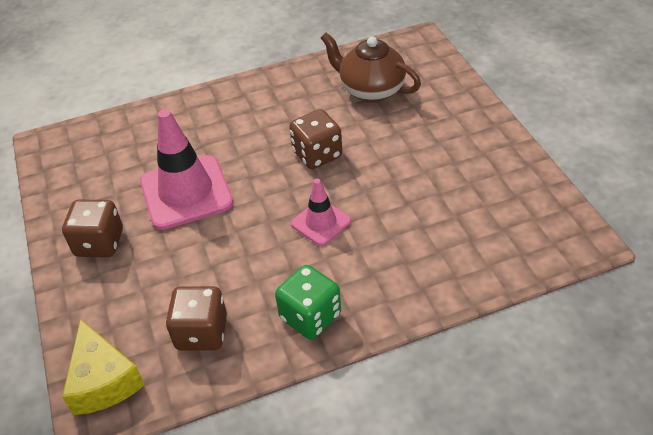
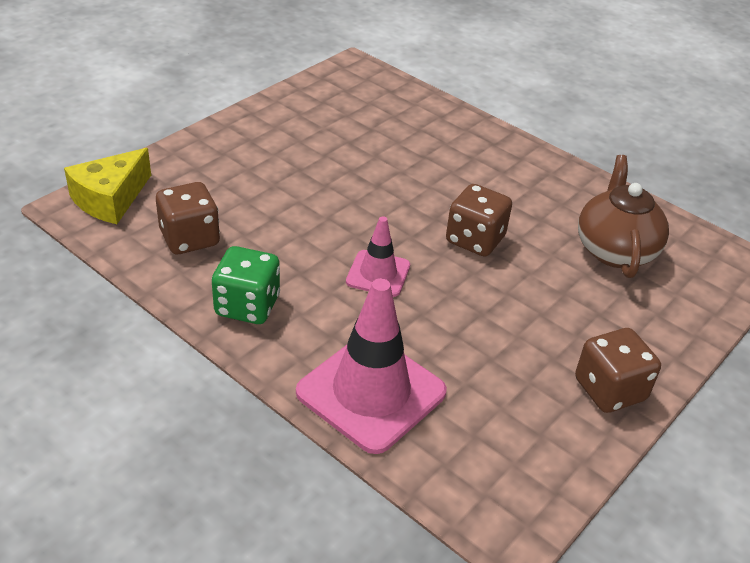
camera: 55 degrees right, 5 degrees down
(99, 243) = (258, 140): brown dice -> brown dice (609, 390)
(186, 192) = (354, 168): pink traffic cone -> pink traffic cone (371, 392)

